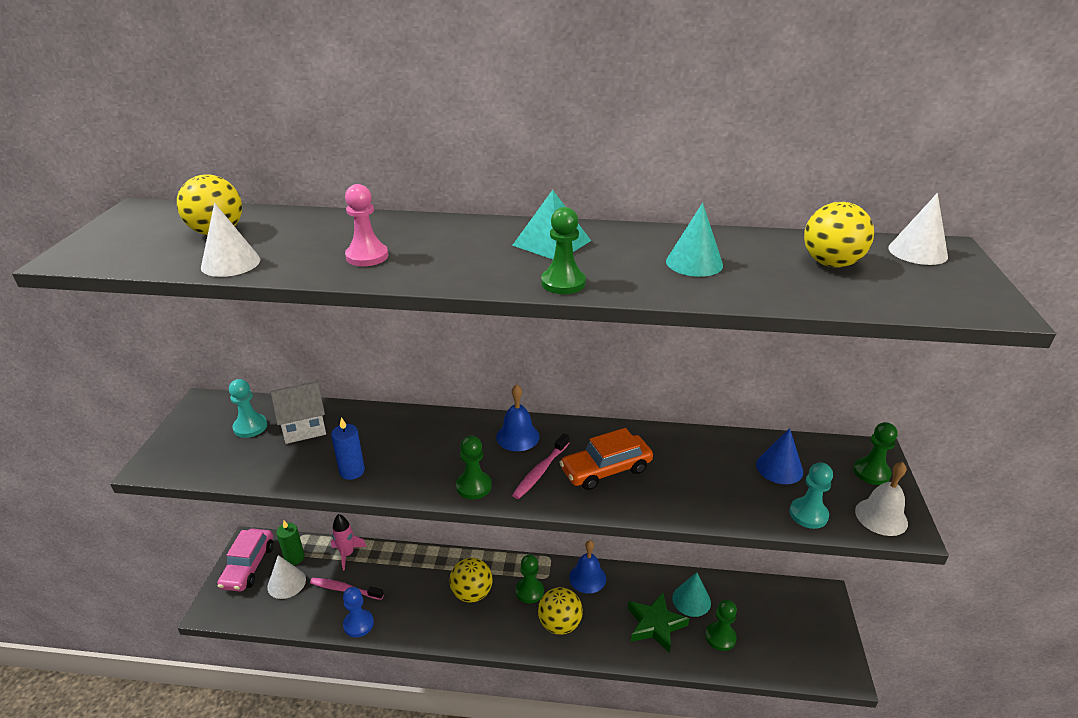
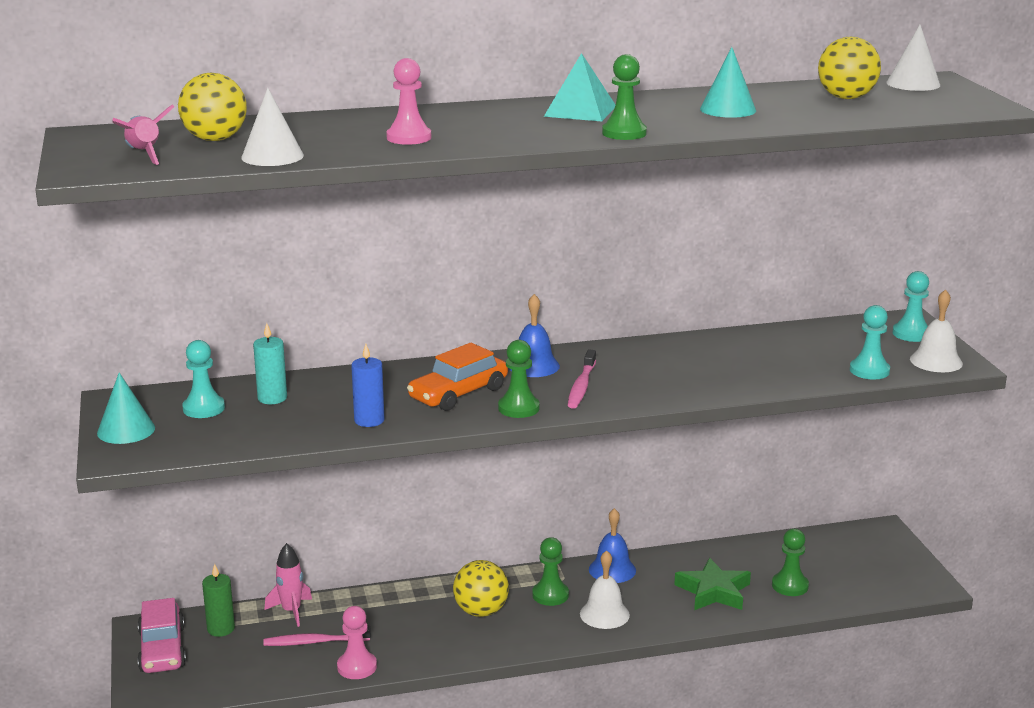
camera: 20 degrees left, 10 degrees down
(142, 243) = (144, 154): none -> pink rocket
(286, 583) = (230, 653): white cone -> none
(304, 427) = (272, 398): white house -> turquoise candle
(358, 624) = (357, 667): blue pawn -> pink pawn
(559, 624) = (604, 614): yellow ball -> white bell
(606, 470) = (650, 374): orange car -> orange car (458, 393)
(691, 600) = (742, 563): turquoise cone -> turquoise cone (126, 430)
(779, 468) = (822, 345): blue cone -> none
(871, 472) = (911, 334): green pawn -> turquoise pawn

